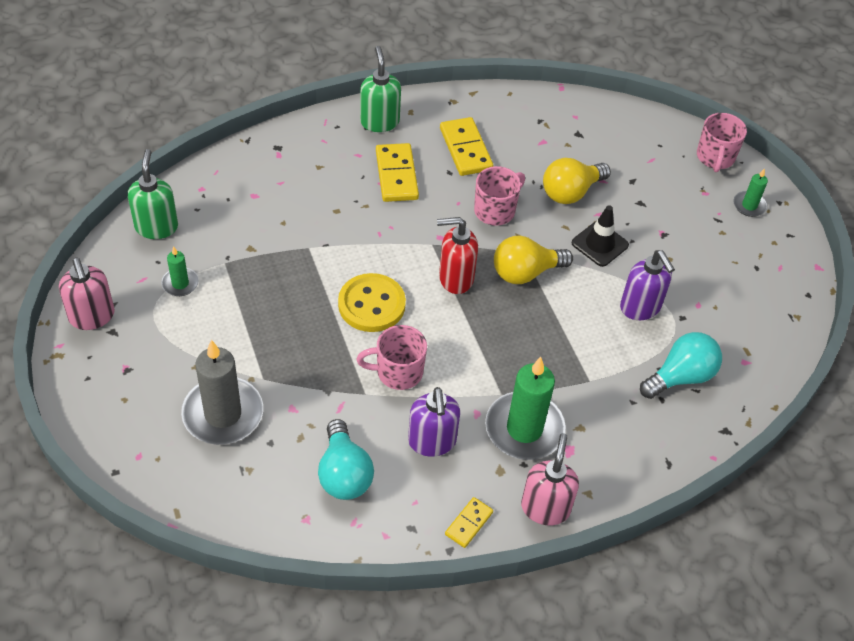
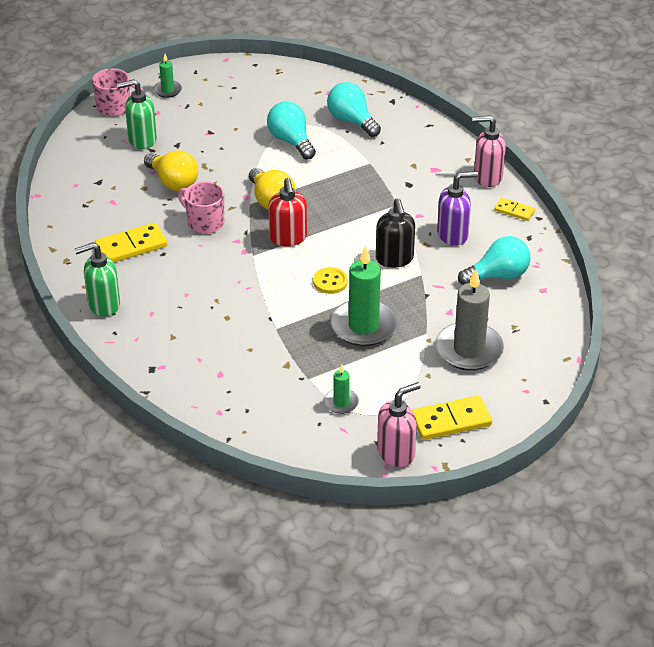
camera: 95 degrees left, 10 degrees down
(156, 227) = (276, 433): green soap dispenser -> green soap dispenser (142, 140)
(371, 304) = (330, 282): yellow button -> yellow button, size x0.59
(396, 175) = (173, 285): yellow domino -> yellow domino (451, 421)
(398, 372) = (394, 259): pink mug -> black soap dispenser
(524, 429) = (424, 191): green candle -> green candle (363, 326)
(600, 244) = (229, 164): black traffic cone -> none
(640, 307) = (291, 141): purple soap dispenser -> turquoise light bulb

